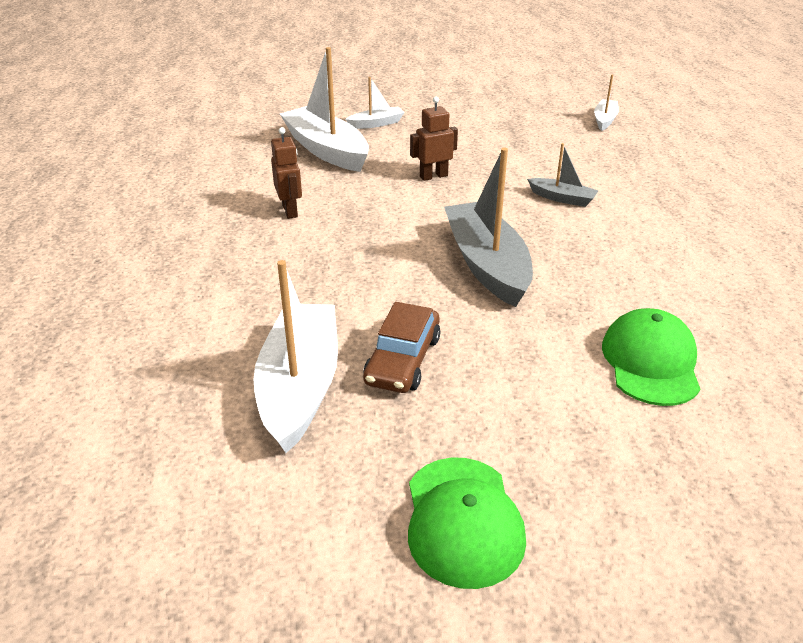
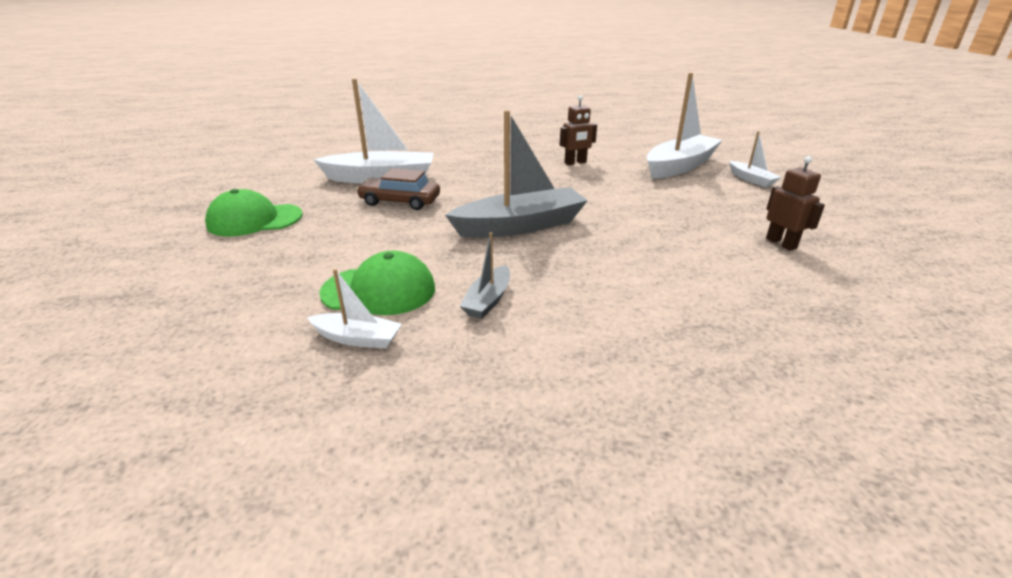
camera: 85 degrees right, 5 degrees down
(433, 176) = (664, 204): brown robot -> brown robot (781, 243)
(562, 198) = (661, 262): grey boat -> grey boat (488, 300)
(604, 120) = (925, 302): white boat -> white boat (357, 338)

